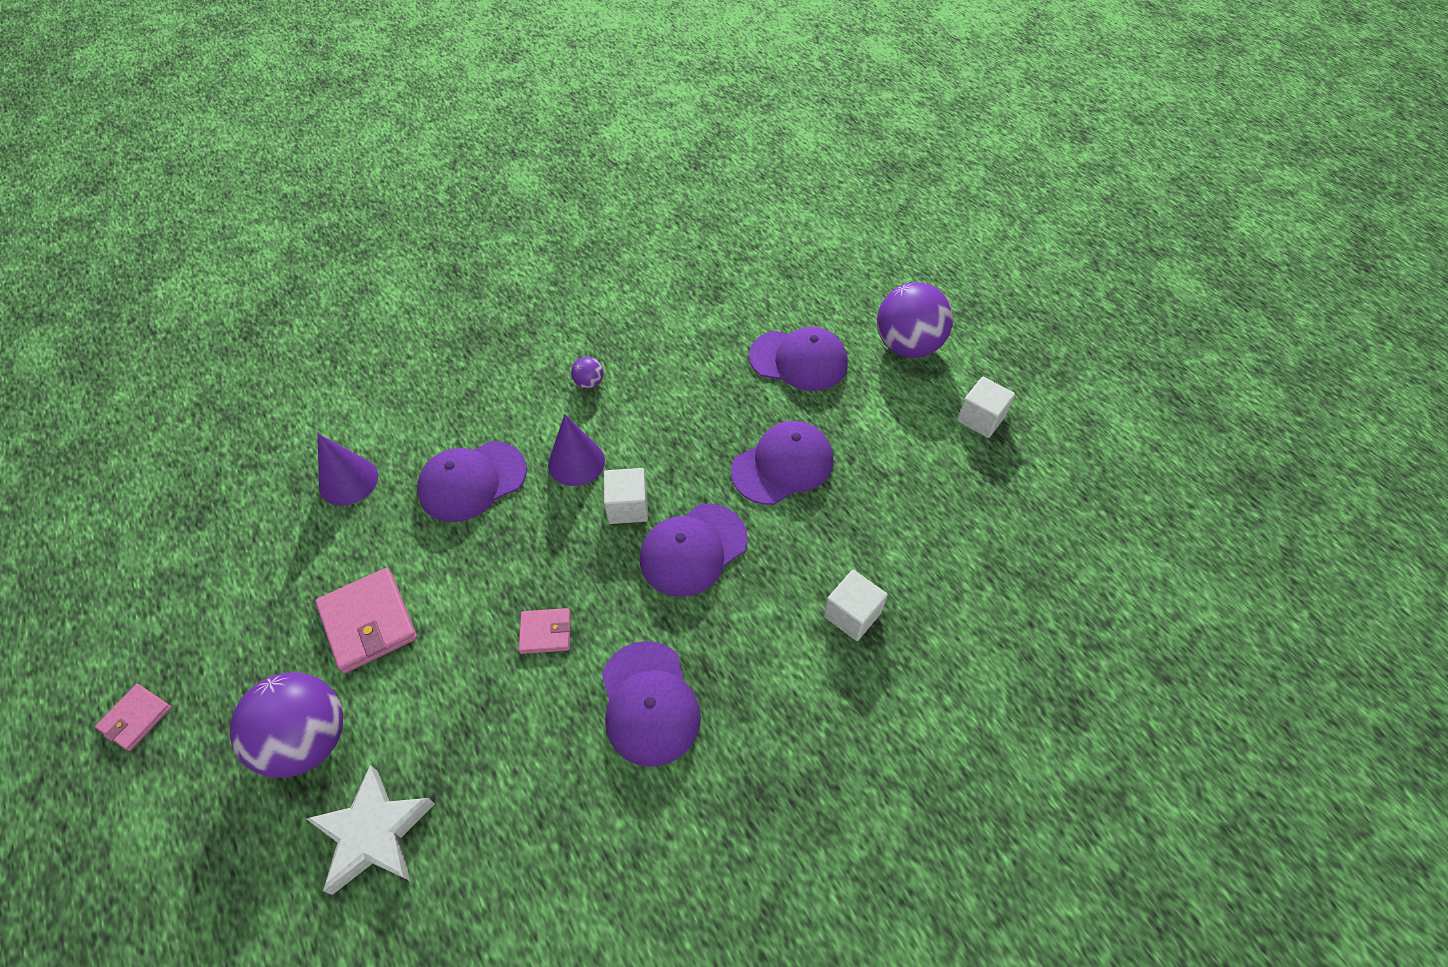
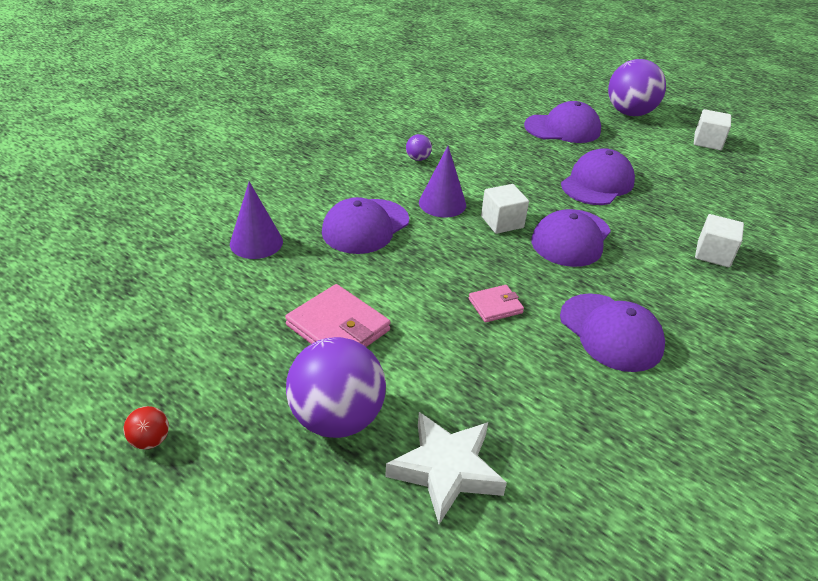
camera: 20 degrees left, 15 degrees down
(136, 718) = (150, 440): pink wallet -> red ball

